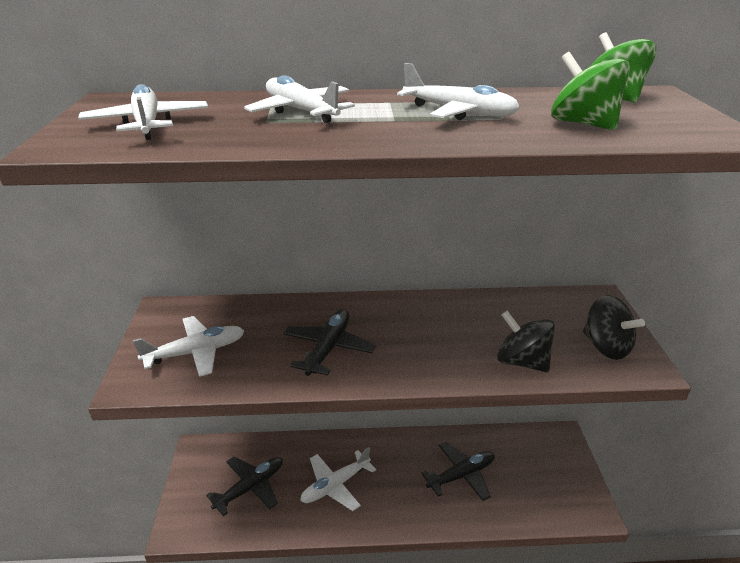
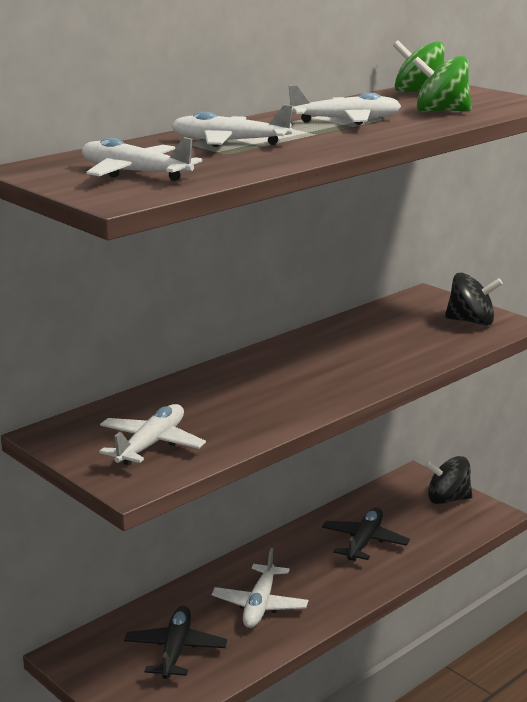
camera: 40 degrees left, 10 degrees down
(328, 348) = (267, 397): black plane -> none
(522, 361) = (428, 350): black spinning top -> black spinning top (447, 499)

